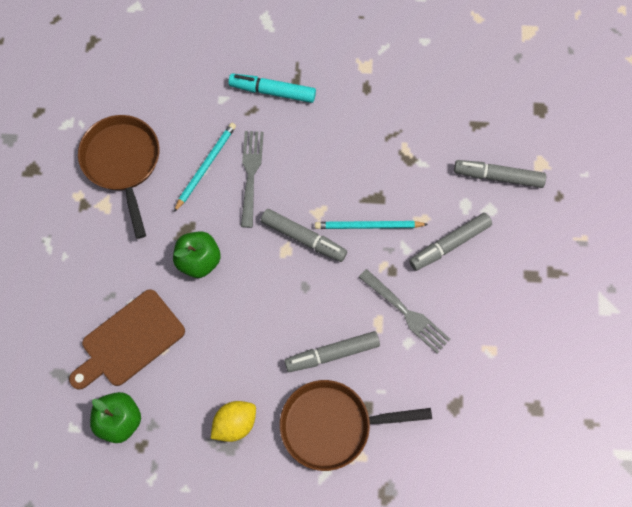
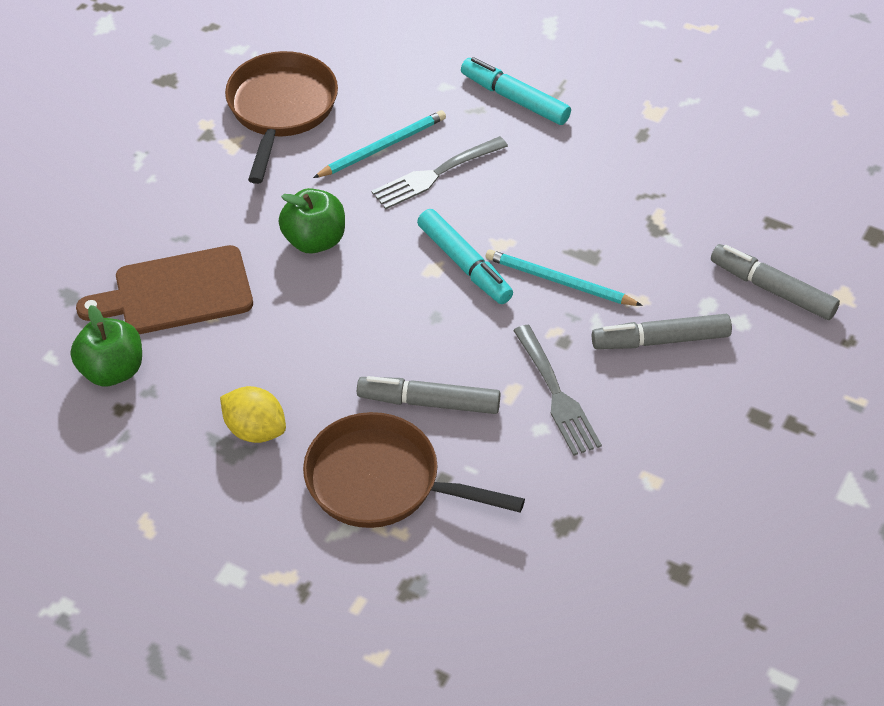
camera: 25 degrees right, 20 degrees down
(235, 423) = (255, 430): yellow lemon -> yellow lemon turned 45 degrees clockwise
(251, 174) = (435, 174): grey fork -> grey fork turned 150 degrees counterclockwise
(303, 238) = (464, 264): grey marker -> turquoise marker

